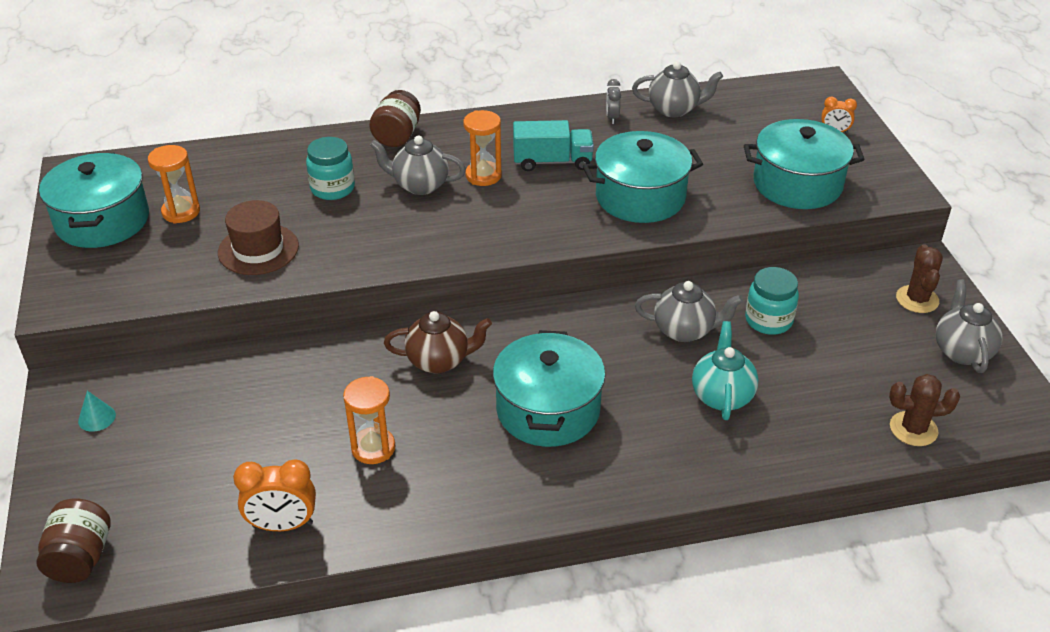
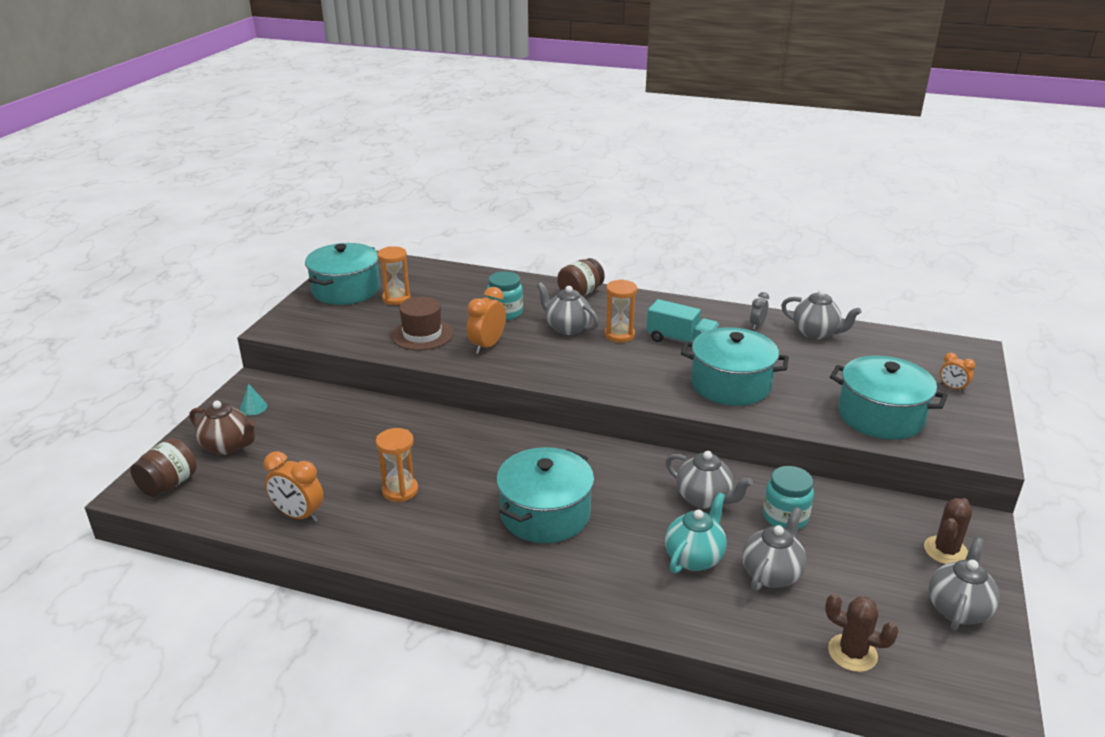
camera: 30 degrees right, 10 degrees down
(349, 238) = (487, 346): none -> orange clock
(439, 361) = (496, 452): brown teapot -> brown teapot (227, 446)
(798, 383) = (771, 574): none -> grey teapot

